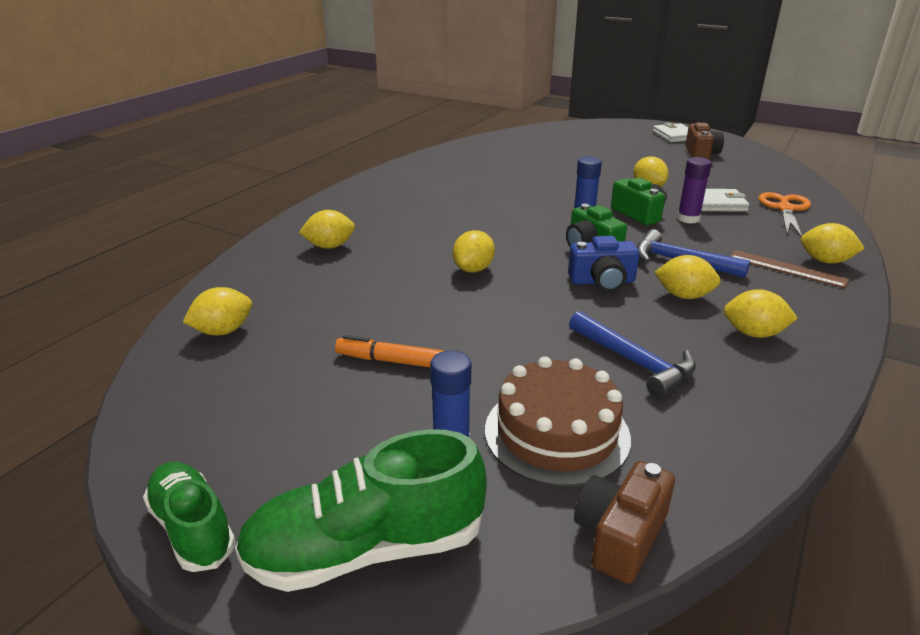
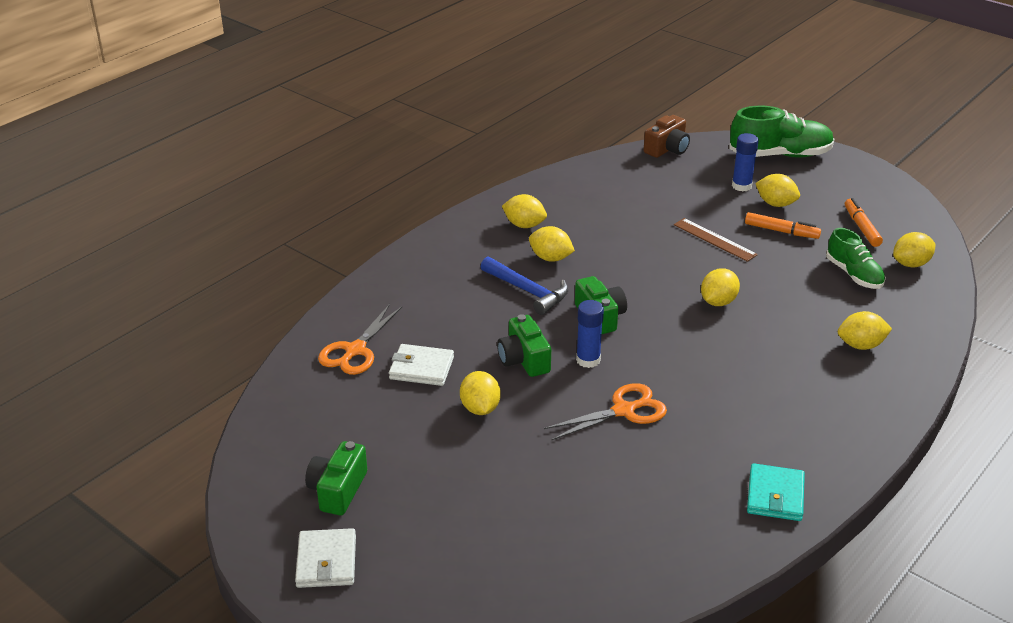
camera: 170 degrees left, 5 degrees up
(192, 528) = (862, 168): green shoe -> green shoe (854, 275)
(265, 380) = (861, 227): none -> orange marker
(423, 168) = (775, 495): none -> turquoise wallet
(538, 194) = (624, 411): none -> orange scissors
(556, 433) = (683, 185): brown cake -> none
(602, 281) = (609, 278): blue camera -> none
(634, 362) = (619, 215): blue hammer -> none
(688, 219) = (475, 346): purple glue stick -> none
(701, 153) = (338, 490): brown camera -> green camera
(787, 268) = (441, 274): brown ruler -> brown ruler (714, 239)
(825, 261) = (399, 278): yellow lemon -> yellow lemon (775, 204)

